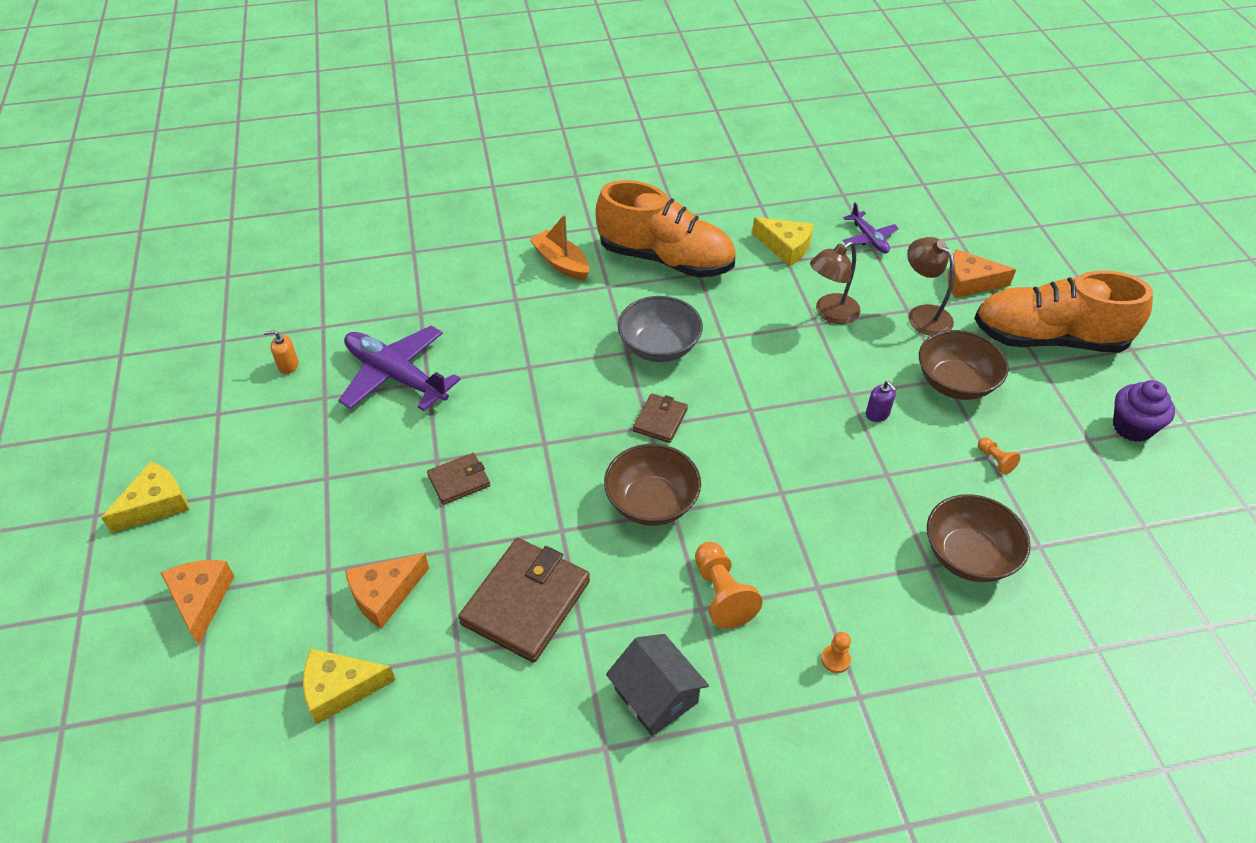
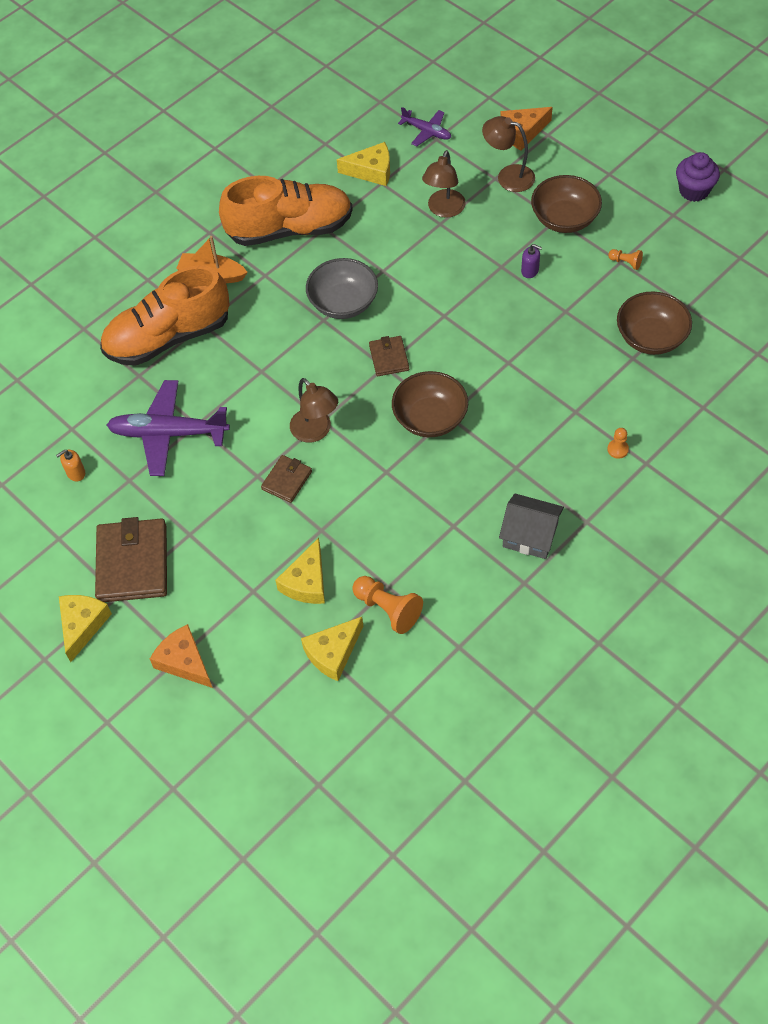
camera: 30 degrees left, 10 degrees up
(385, 594) = (307, 582): orange cheese -> yellow cheese
(526, 602) = (403, 530): brown wallet -> brown wallet (132, 563)
(528, 450) = (316, 432): none -> brown lamp
(722, 594) = (521, 451): orange pawn -> orange pawn (388, 609)
(1048, 339) = (603, 150): orange shoe -> orange shoe (168, 337)

